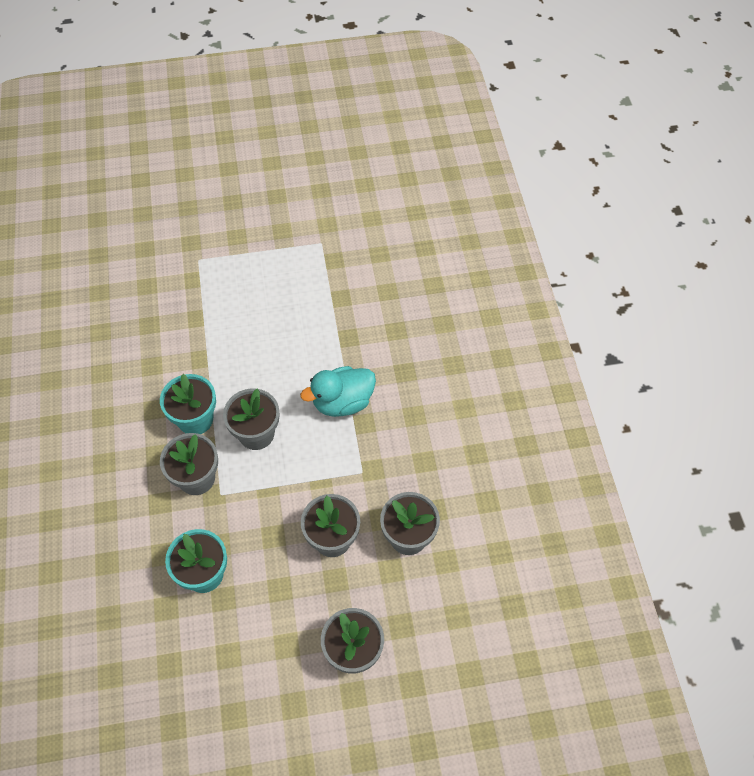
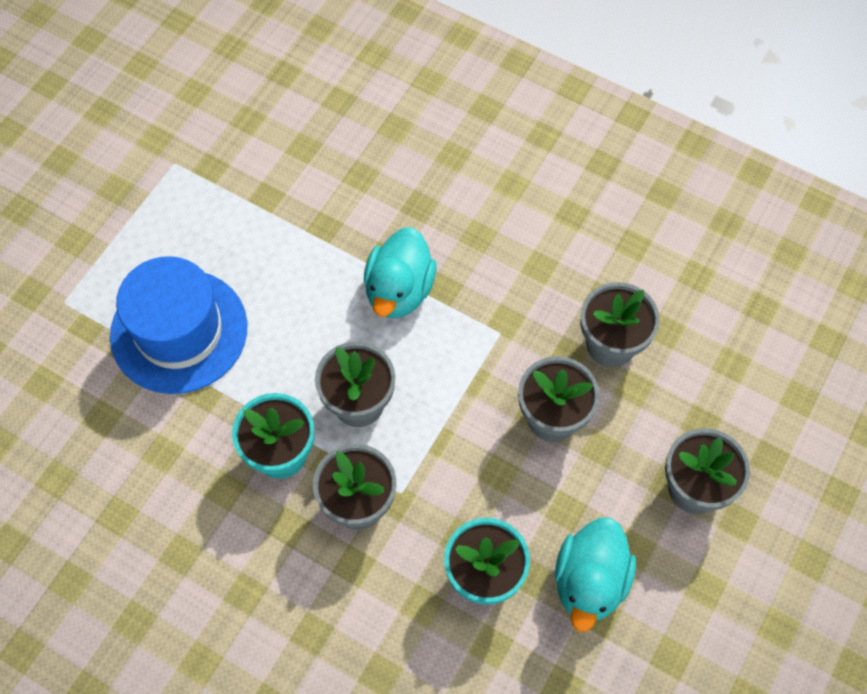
camera: 50 degrees left, 5 degrees up
(226, 320) = (179, 331): none -> blue hat
(245, 634) = (590, 581): none -> turquoise duck

